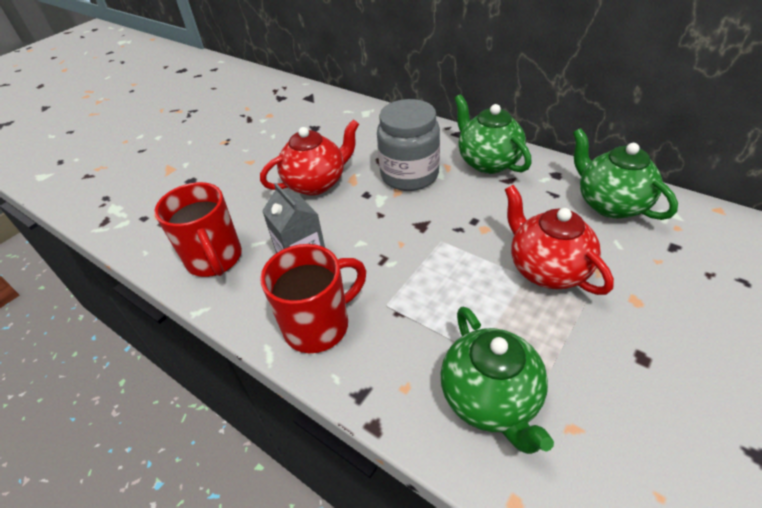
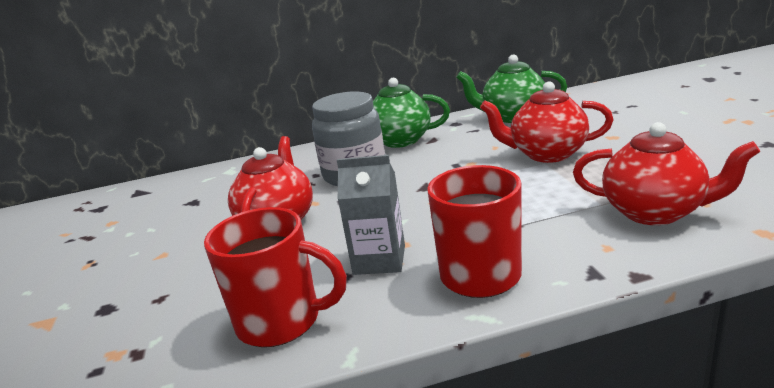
camera: 50 degrees left, 20 degrees down
(491, 399) = (655, 212): green teapot -> red teapot

